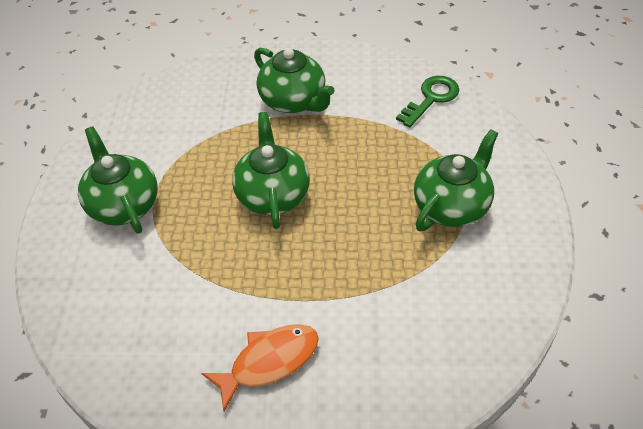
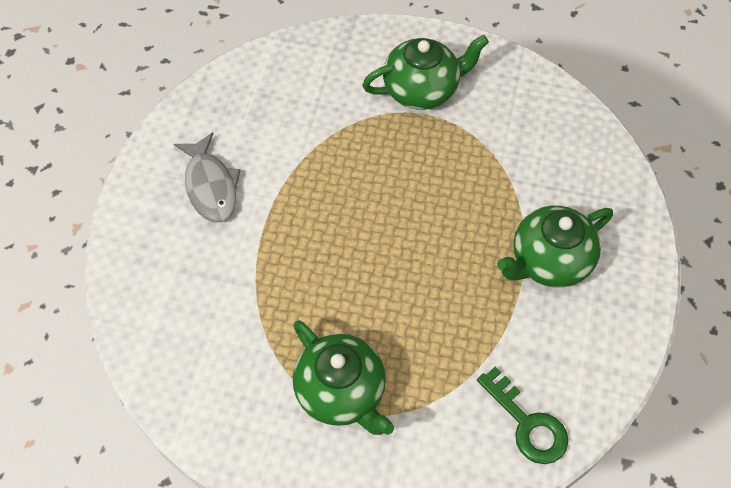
camera: 100 degrees right, 10 degrees up
(269, 362) = (210, 186): orange fish -> grey fish
(272, 194) = (404, 217): green teapot -> none

